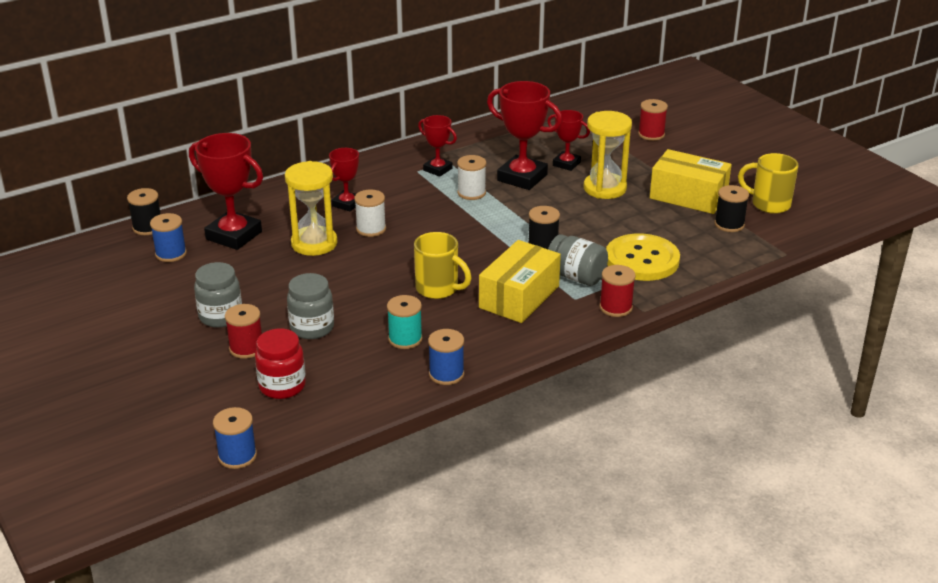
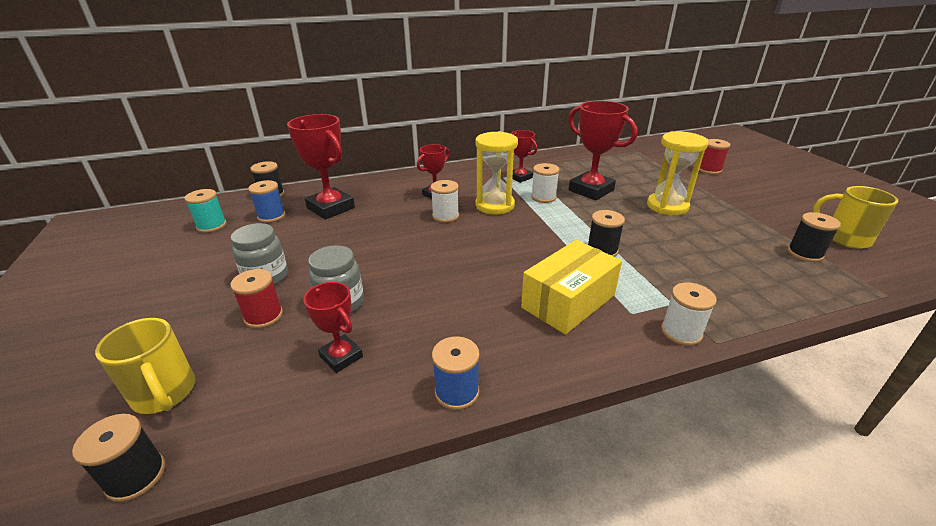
camera: 15 degrees right, 0 degrees up
(237, 456) = (136, 476): blue spool -> black spool
(282, 386) = (265, 372): red jar -> none
(314, 243) = (391, 222): yellow hourglass -> yellow hourglass (495, 205)
(405, 339) = (428, 333): turquoise spool -> turquoise spool (211, 226)
(438, 289) = (485, 280): yellow mug -> yellow mug (165, 394)
(566, 164) = (632, 184): red trophy -> red trophy (341, 357)
(576, 277) = (634, 287): grey jar -> none
(615, 307) = (681, 332): red spool -> white spool
(642, 260) = (709, 278): yellow button -> none
(688, 196) = (753, 222): yellow box -> none

